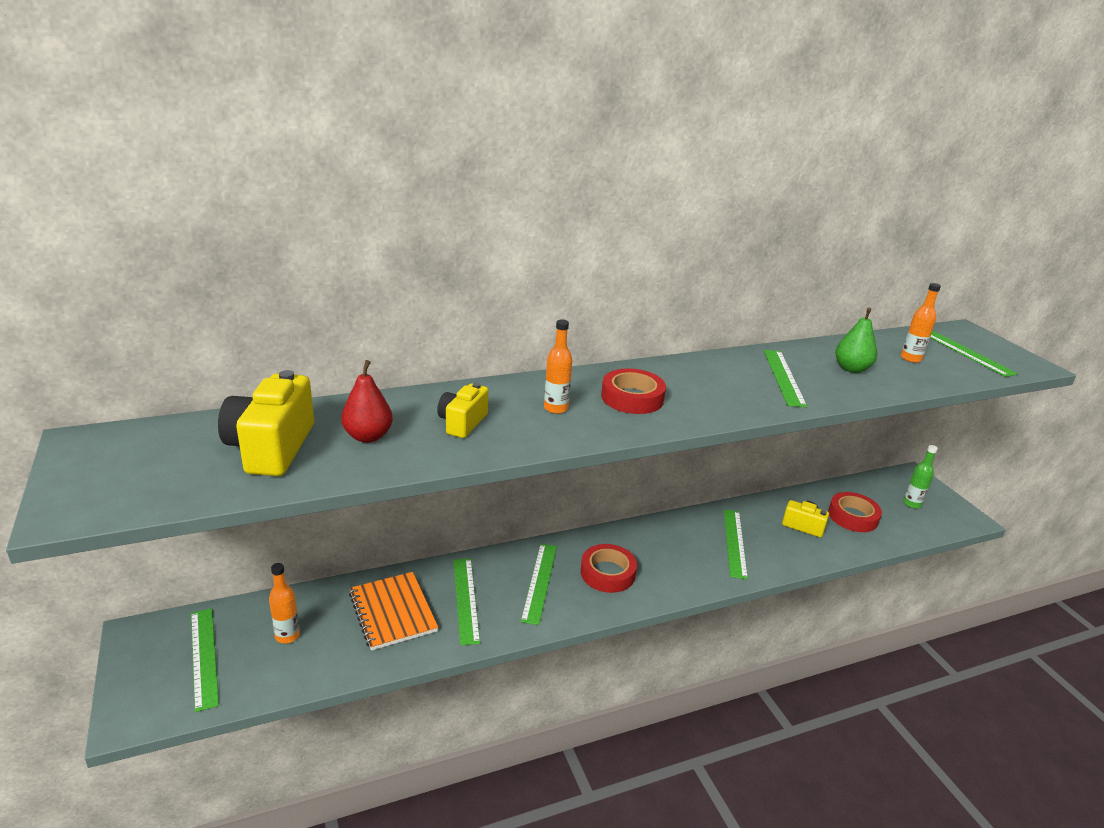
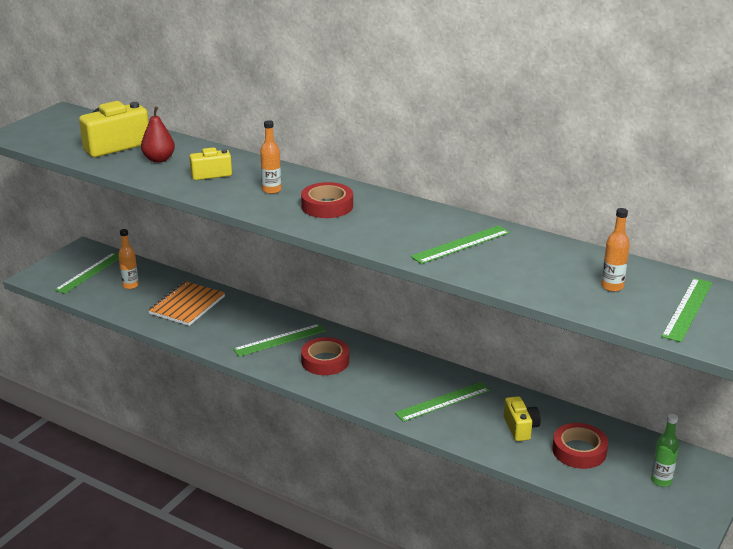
camera: 55 degrees right, 0 degrees up
(466, 599) = (228, 322): green ruler -> none
(851, 369) = (533, 266): green pear -> none

